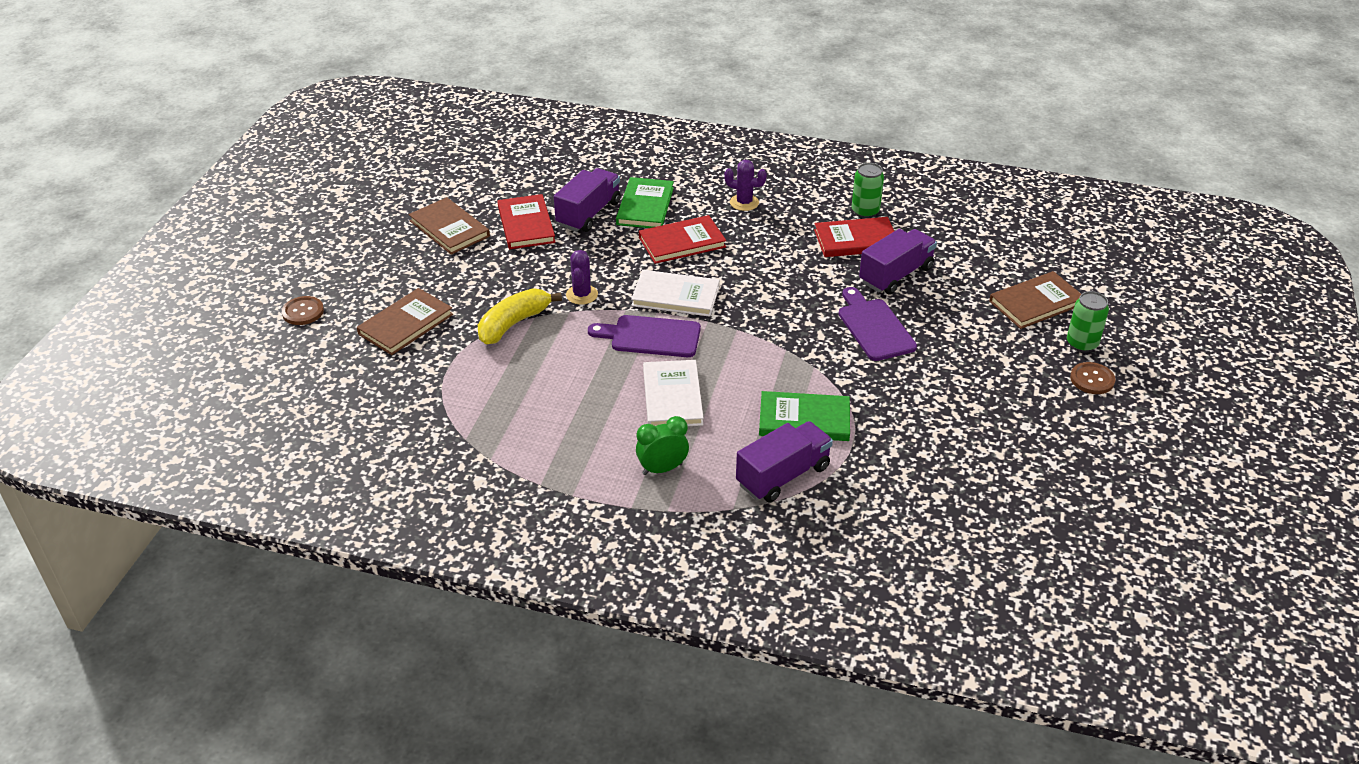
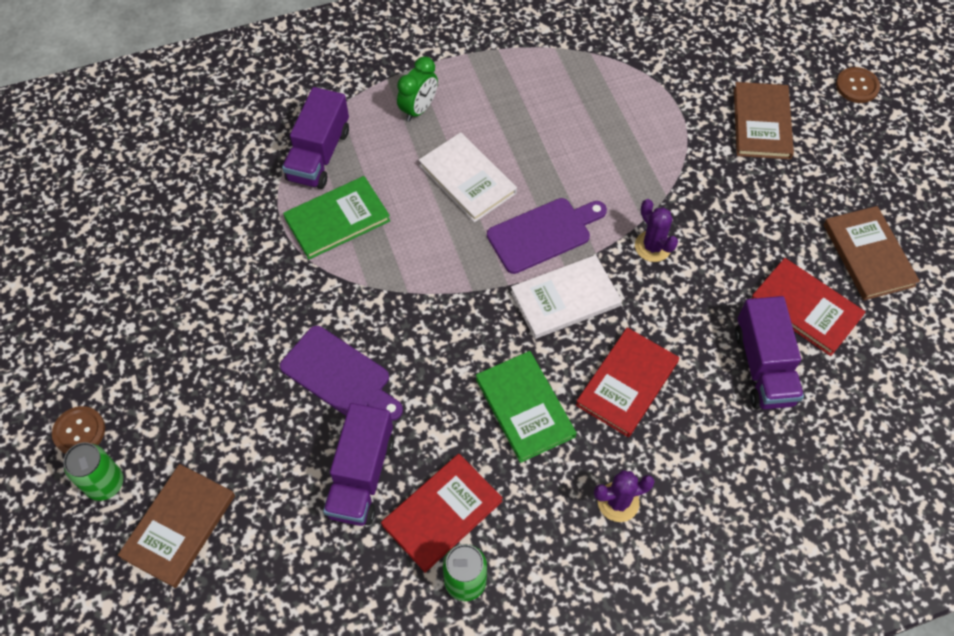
camera: 145 degrees right, 20 degrees up
(449, 228) = (868, 255): brown book -> brown book turned 60 degrees clockwise
(513, 324) = (675, 177): yellow banana -> none
(645, 206) = (719, 420): green book -> green book (525, 407)

